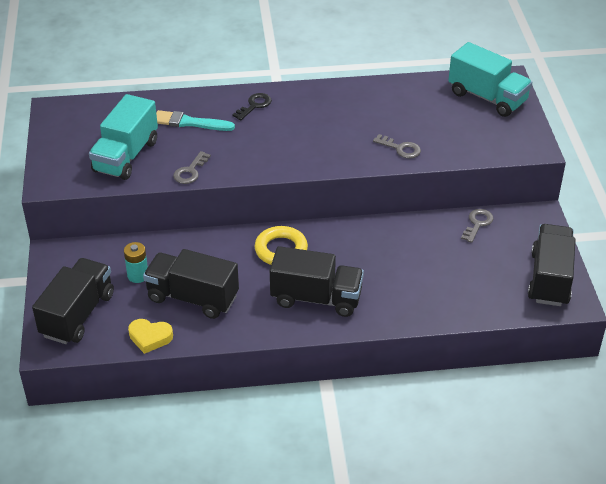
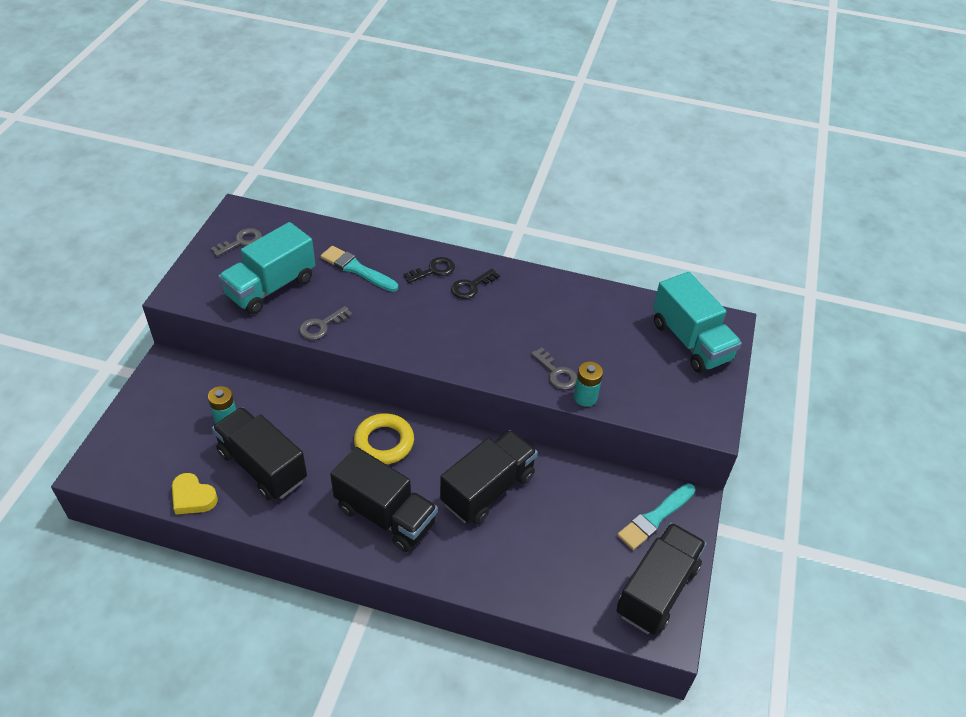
camera: 20 degrees right, 5 degrees up
(78, 315) = (143, 444): black truck -> black truck (488, 489)
(293, 108) = (471, 286): none -> black key
(433, 158) = (585, 397): none -> turquoise battery
(477, 224) = (612, 487): grey key -> grey key (241, 242)
(520, 234) = (655, 518): none -> turquoise brush

